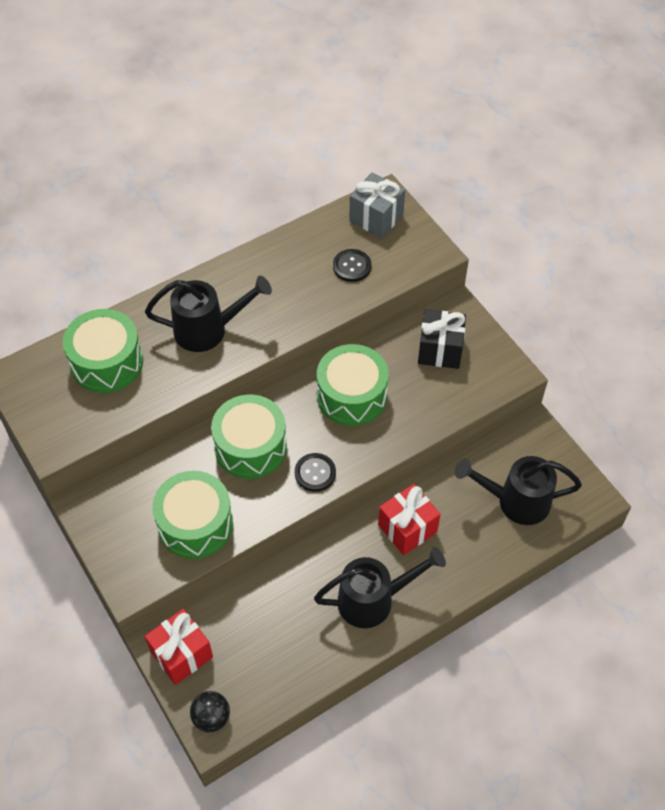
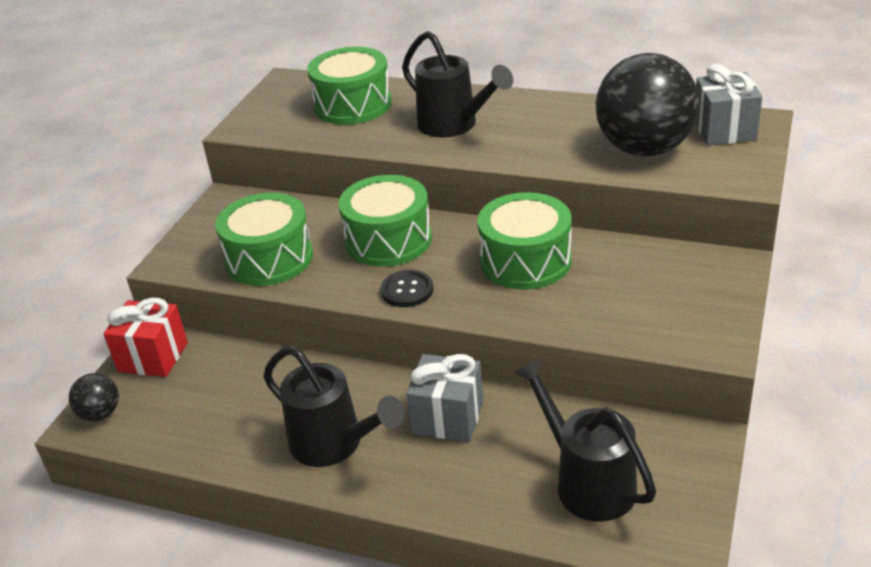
camera: 55 degrees right, 20 degrees down
(352, 266) = (644, 149): black button -> black ball
(407, 528) = (448, 417): red gift -> grey gift
(440, 350) = (665, 281): black gift -> none

